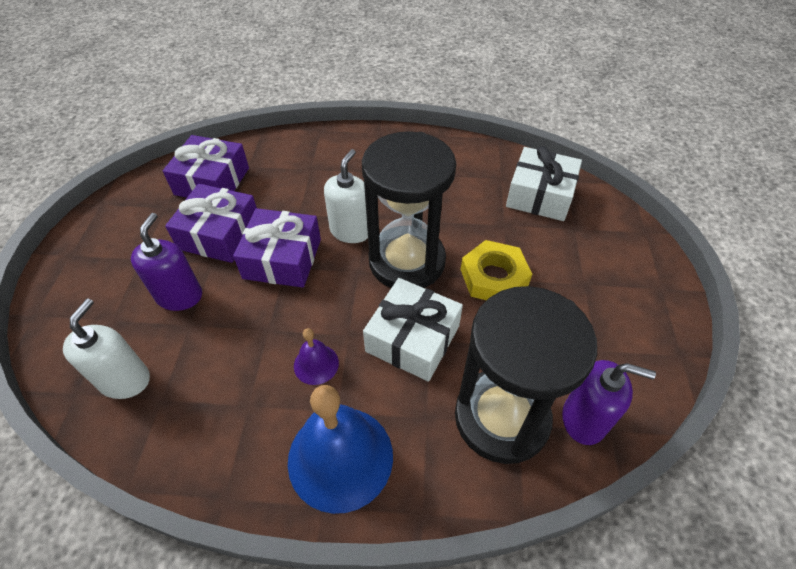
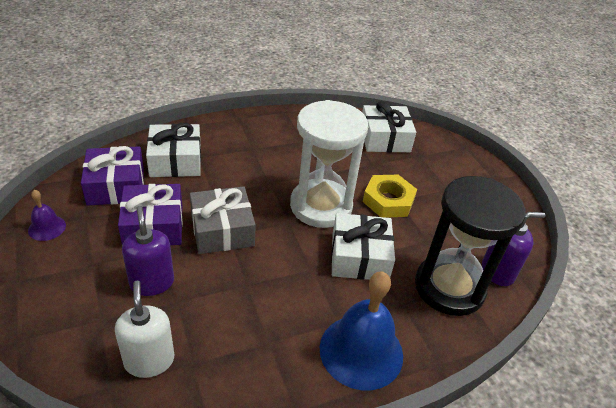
camera: 30 degrees left, 10 degrees down
(282, 259) = (222, 230): purple gift -> grey gift
(285, 167) = (175, 161): none -> white gift
(316, 364) = (301, 296): purple bell -> purple bell (47, 228)
(351, 231) = (264, 196): white soap dispenser -> none
(407, 261) = (321, 206): black hourglass -> white hourglass

